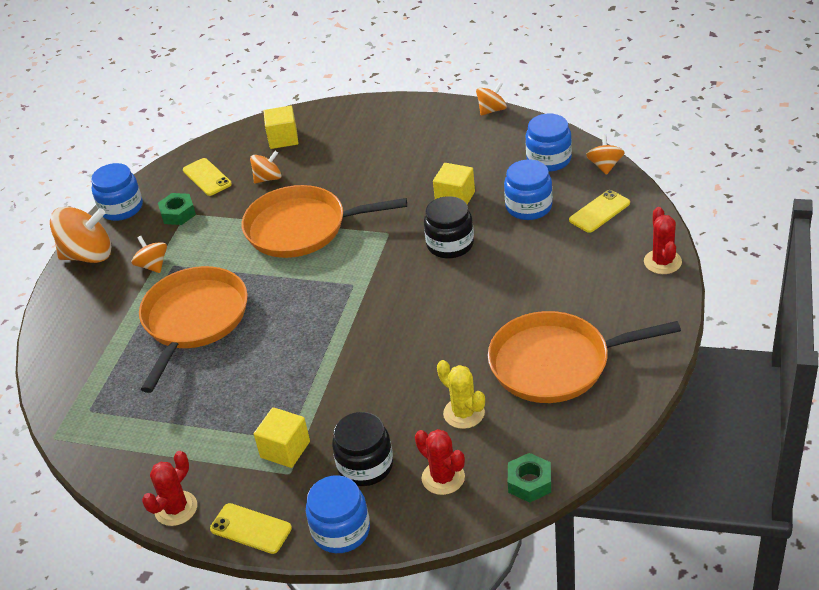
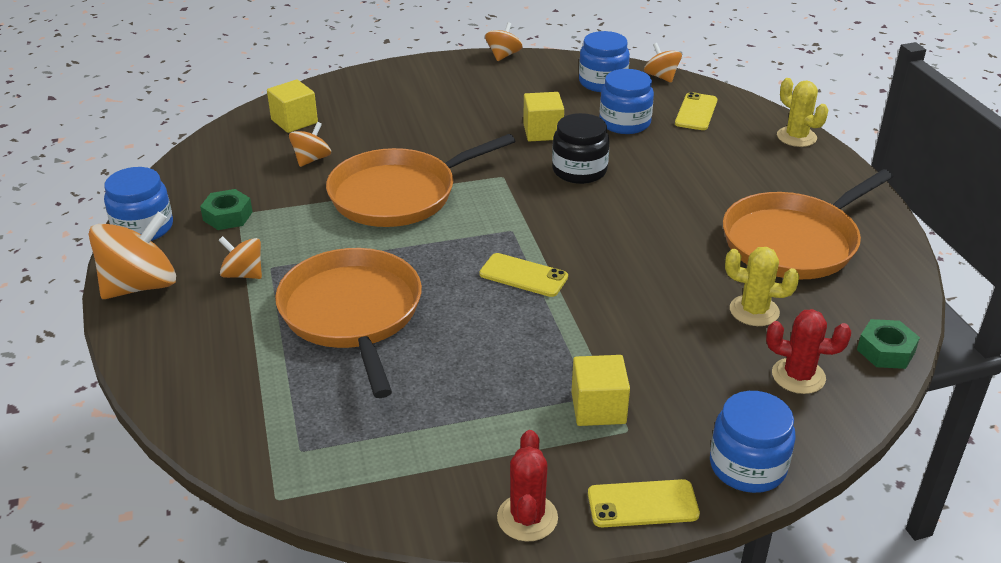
camera: 35 degrees left, 5 degrees down
(207, 177) = (232, 174): yellow phone -> yellow phone (523, 276)
(365, 465) = (705, 393): black jar -> none
(662, 262) = (796, 137): red cactus -> yellow cactus

